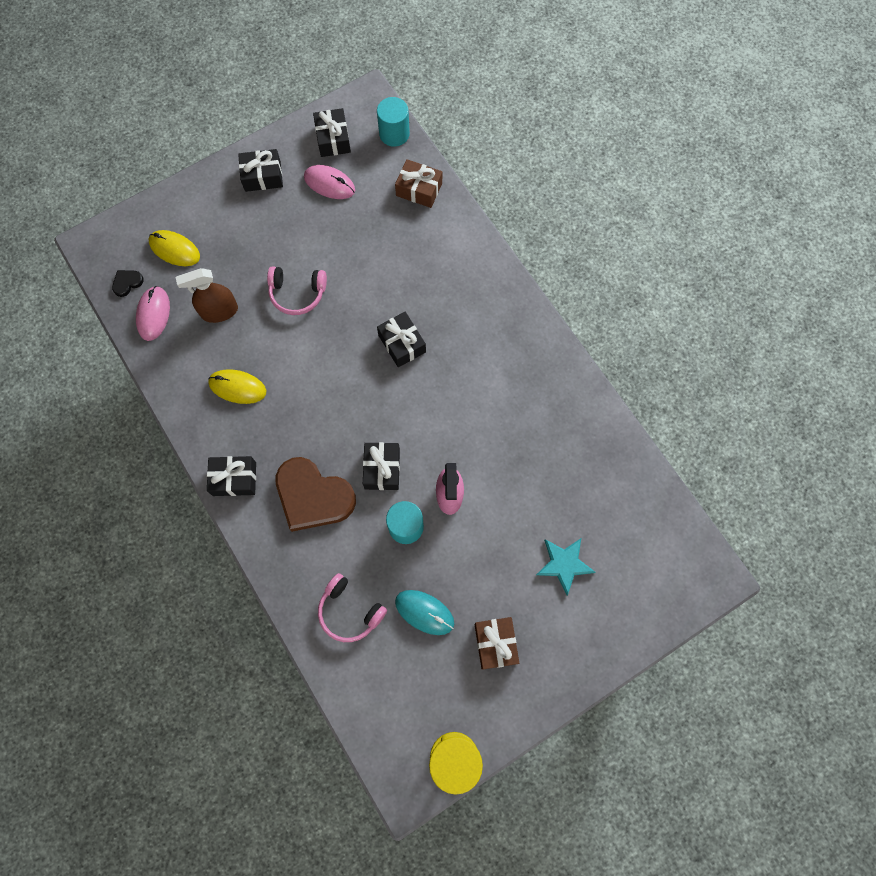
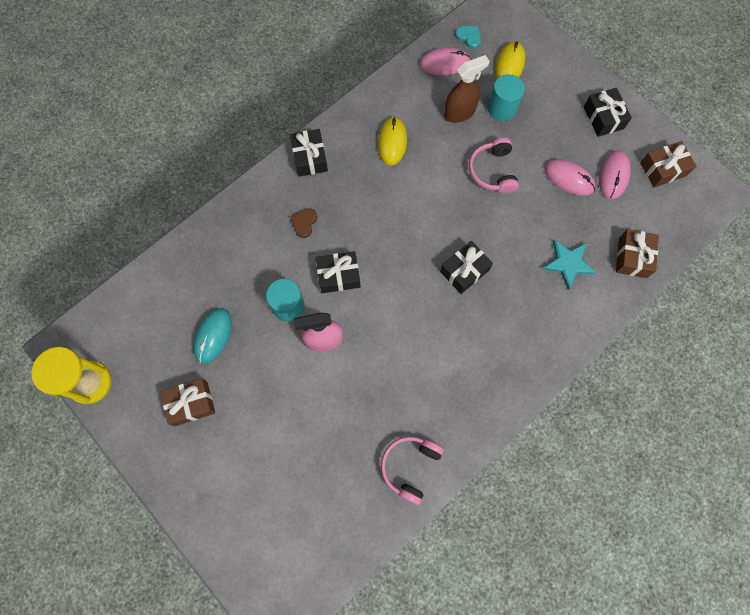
camera: 80 degrees right, 0 degrees up
(127, 283) = (469, 37): black heart -> turquoise heart
(219, 311) = (459, 112): brown spray bottle -> brown spray bottle turned 90 degrees clockwise
(313, 496) = (304, 223): brown heart -> brown heart, size x0.41
(323, 224) = (569, 178): none -> pink mouse
(333, 139) = (663, 169): black gift -> brown gift
(349, 611) = (207, 272): pink headphones -> pink headphones (410, 466)
(394, 134) = (687, 223): turquoise cylinder -> turquoise cylinder (502, 109)
(564, 564) = (272, 458): turquoise star -> turquoise star (568, 263)

